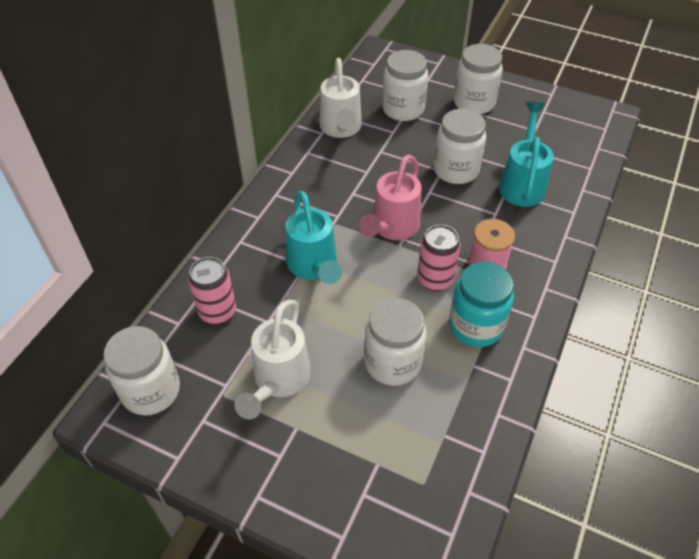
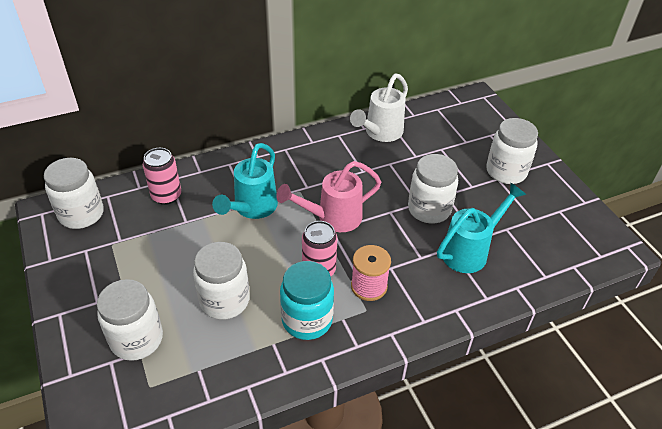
camera: 40 degrees right, 5 degrees down
(278, 381) = (148, 260): white watering can -> none
(403, 109) = (443, 145): white jar -> white jar (137, 339)

